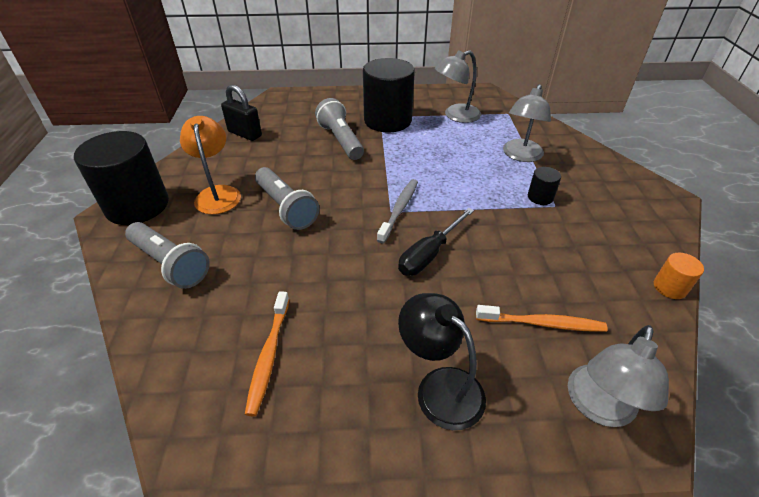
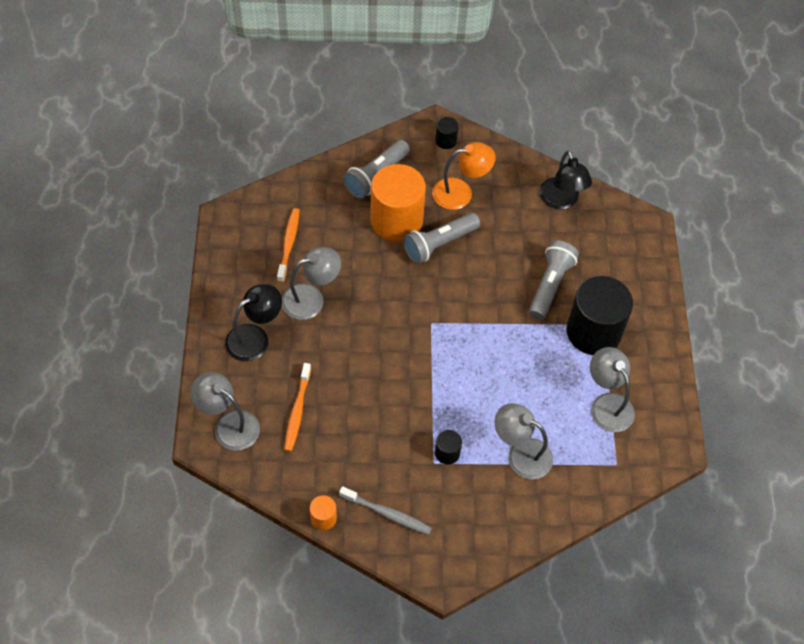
camera: 90 degrees right, 15 degrees up
(137, 206) = (446, 140): black cylinder -> black cylinder, size x0.43
(245, 134) = (561, 201): black padlock -> black lamp
(246, 242) = (396, 220): none -> orange cylinder
(269, 356) = (289, 244): orange toothbrush -> orange toothbrush turned 90 degrees clockwise
(341, 140) = (550, 285): grey flashlight -> grey flashlight turned 45 degrees counterclockwise
(365, 321) = (311, 298): none -> grey lamp
(399, 209) = (433, 330): grey toothbrush -> grey toothbrush (387, 514)
(429, 254) = (375, 347): black screwdriver -> none

